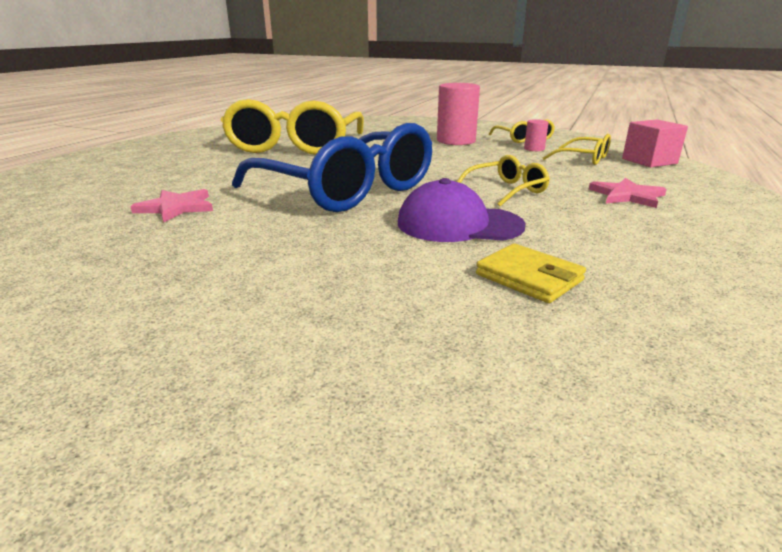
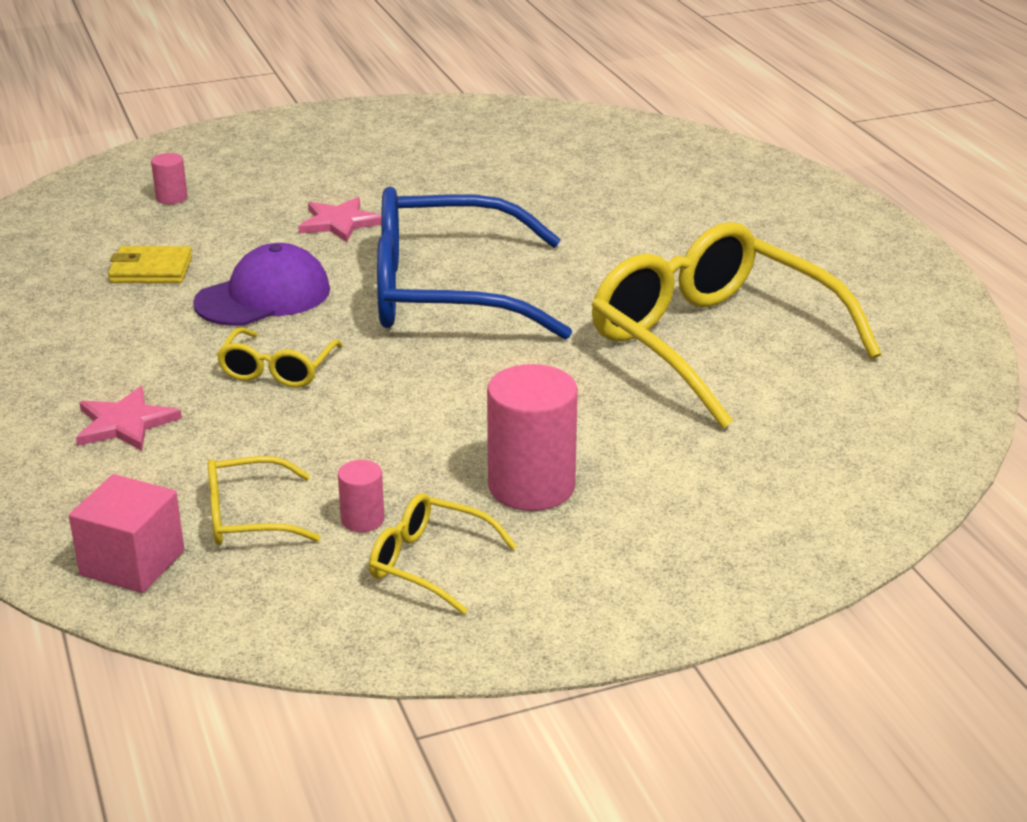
camera: 135 degrees right, 5 degrees up
(176, 207) = (537, 210): pink star -> pink star (340, 222)
(401, 369) = (171, 198): none -> pink cylinder

